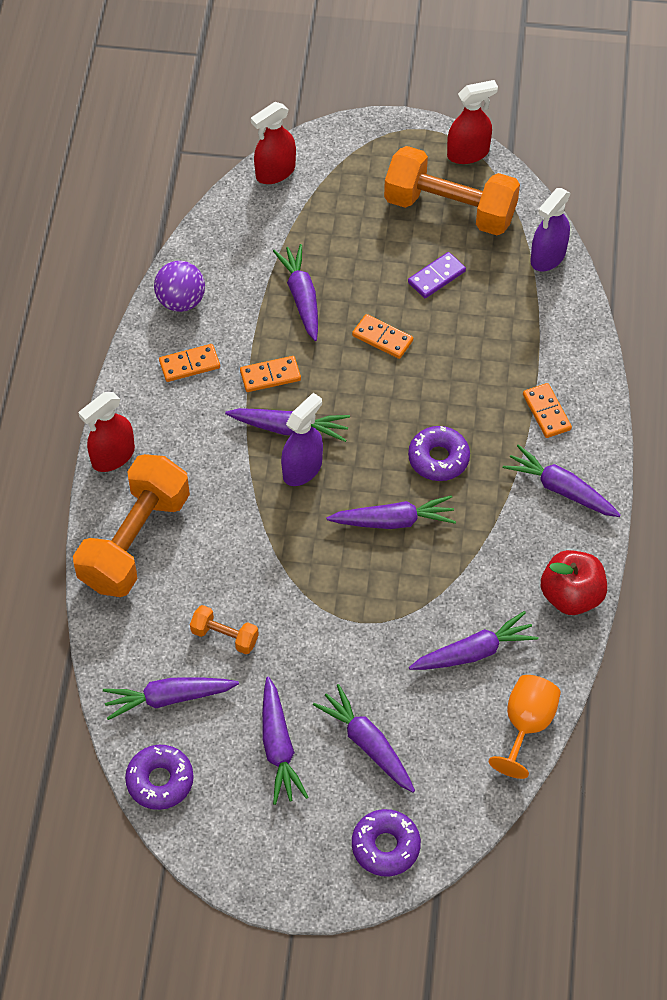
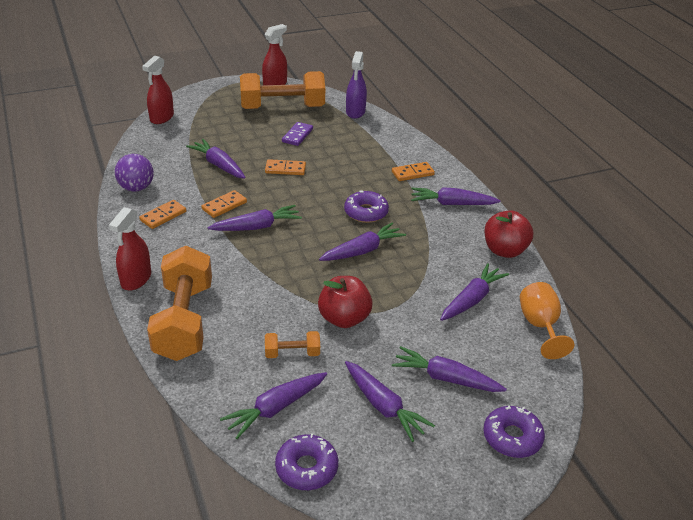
camera: 30 degrees left, 20 degrees down
(302, 469) = (280, 244): purple spray bottle -> none
(308, 614) = (344, 319): none -> red apple
(546, 412) = (412, 173): orange domino -> orange domino turned 60 degrees counterclockwise

